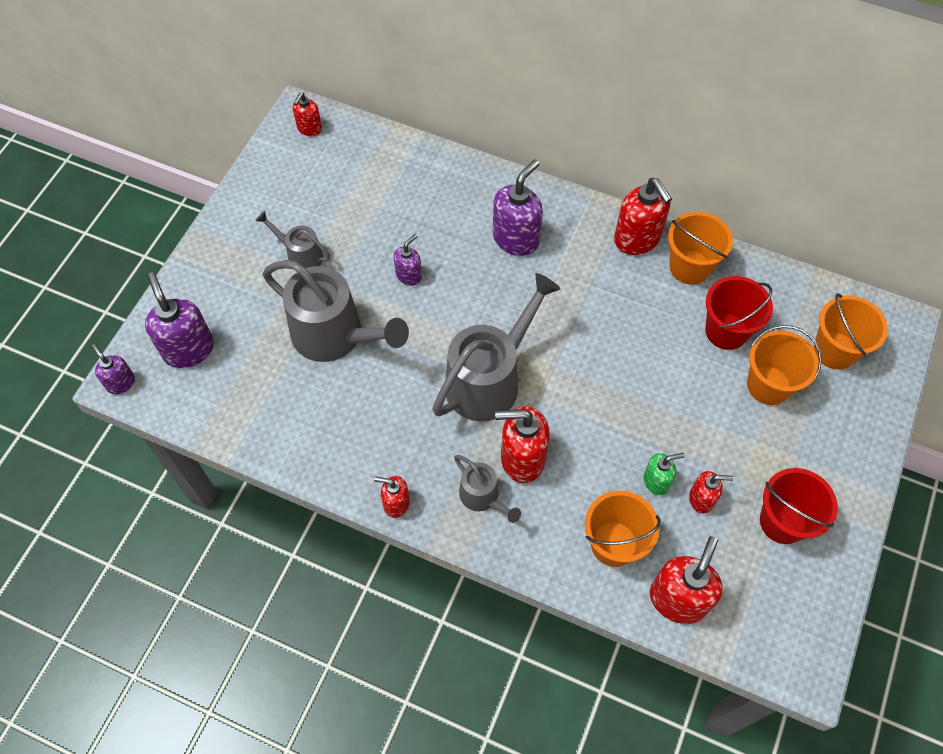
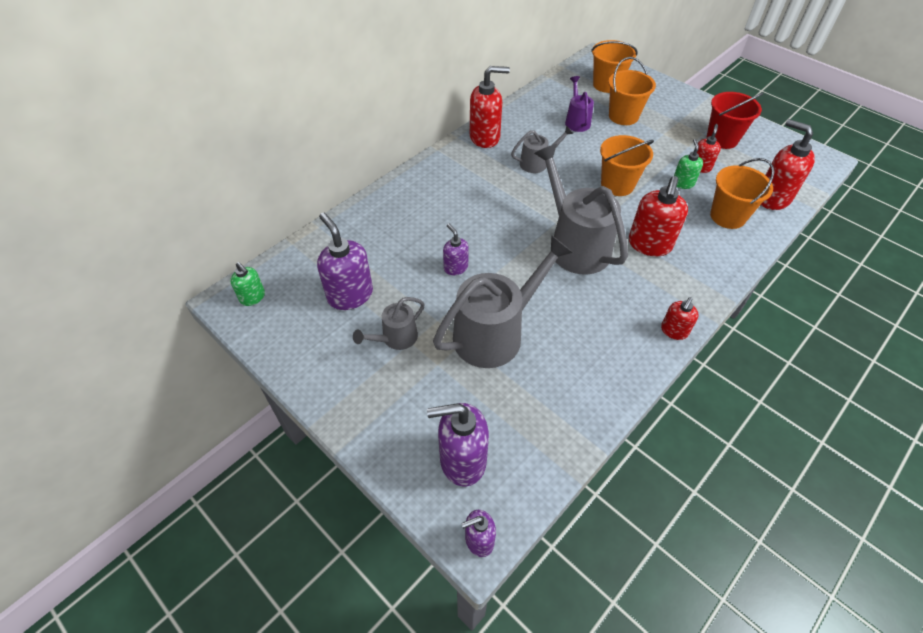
camera: 70 degrees left, 10 degrees down
(309, 128) = (253, 297): red soap dispenser -> green soap dispenser
(483, 497) = (678, 275): grey watering can -> grey watering can (537, 163)
(516, 239) = (452, 196): purple soap dispenser -> purple soap dispenser (350, 295)
(689, 267) = (519, 121): orange bucket -> orange bucket (617, 185)
(726, 331) = (576, 121): red bucket -> purple watering can

